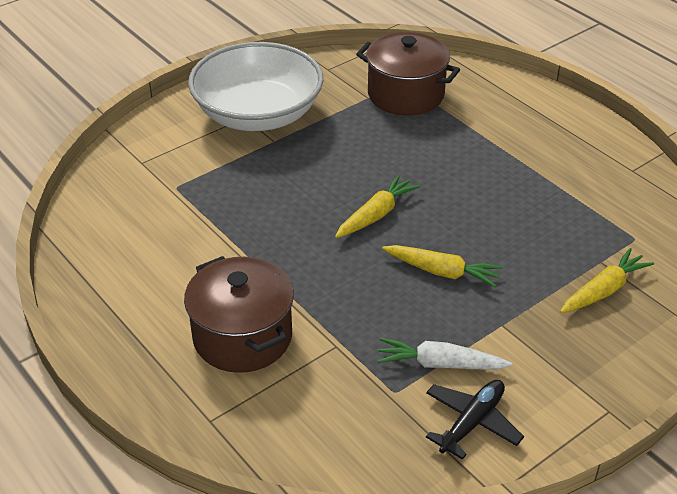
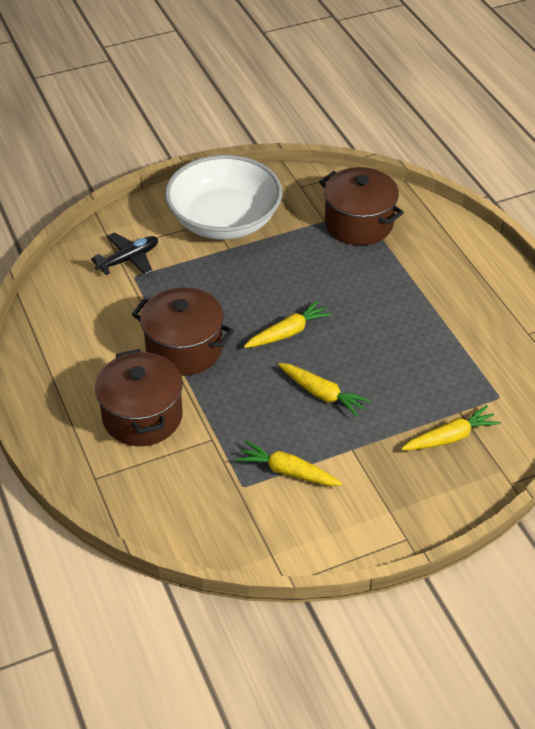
camera: 15 degrees right, 5 degrees up
(264, 253) = (184, 349): none -> brown pot
(440, 364) = (287, 471): white carrot -> yellow carrot
(472, 422) = (293, 524): black plane -> black plane (128, 259)

